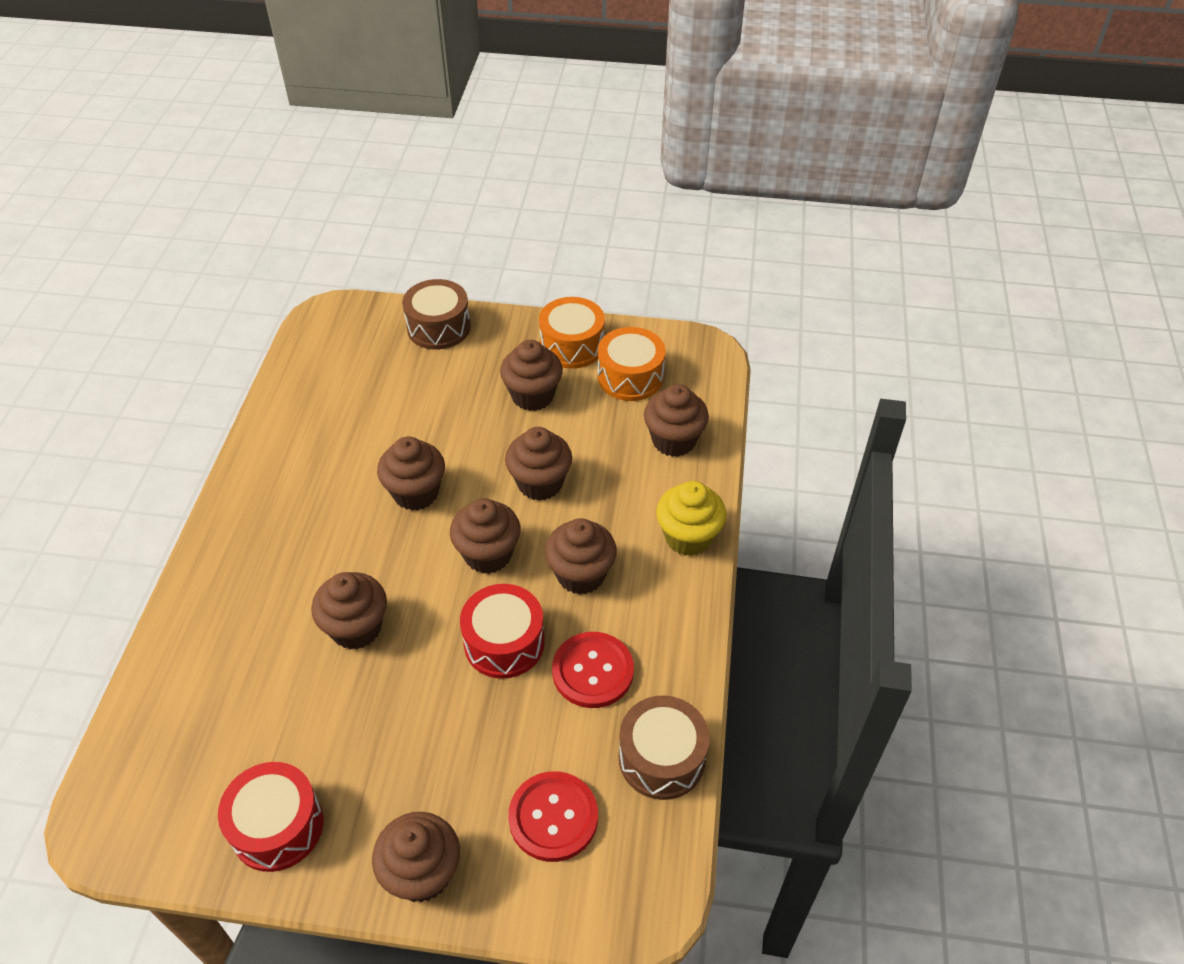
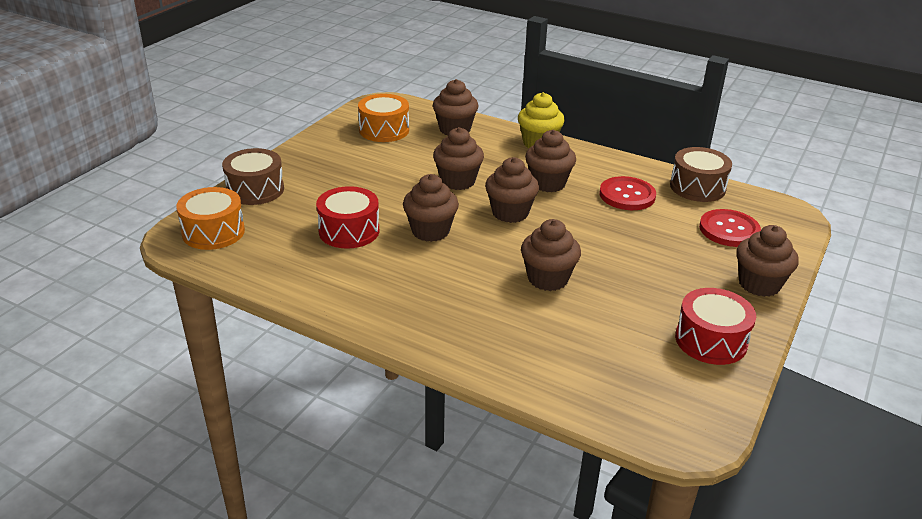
camera: 70 degrees left, 15 degrees down
(504, 642) = (590, 221): red drum -> red drum (349, 231)
(532, 396) = (370, 167): brown cupcake -> none
(572, 346) = (332, 143): orange drum -> orange drum (213, 232)

